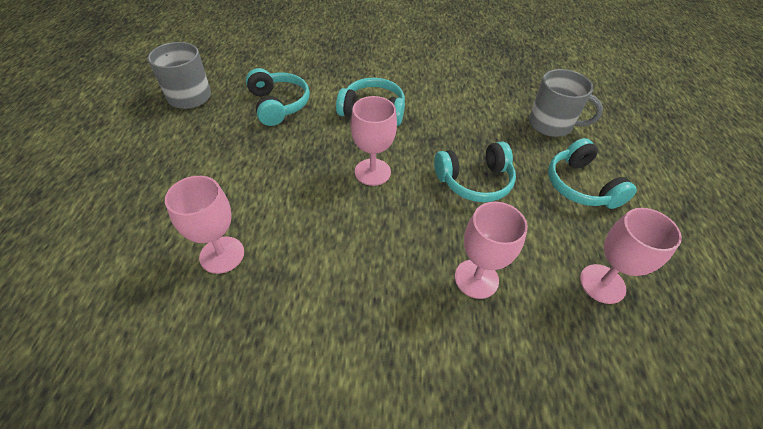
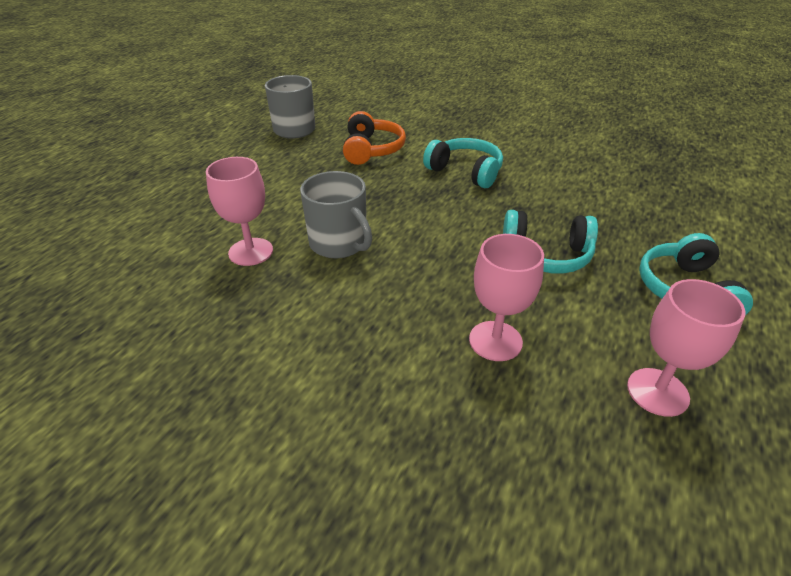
camera: 25 degrees right, 10 degrees down
(278, 105) = (372, 150): turquoise headphones -> orange headphones
(372, 172) = (434, 222): pink goblet -> none
(551, 124) = (679, 224): grey mug -> grey mug (339, 243)

